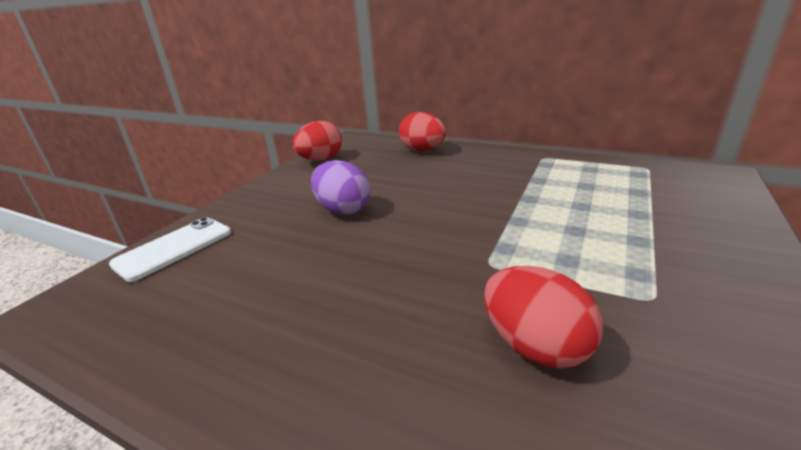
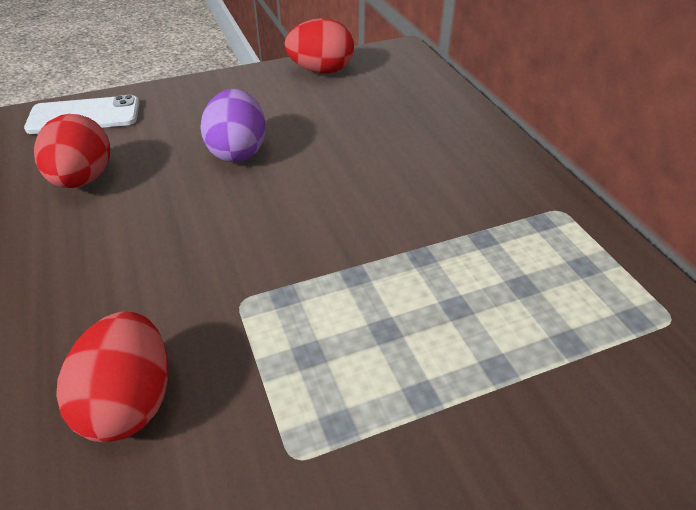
camera: 40 degrees right, 15 degrees up
(422, 150) = (438, 113): red egg -> red egg (83, 179)

